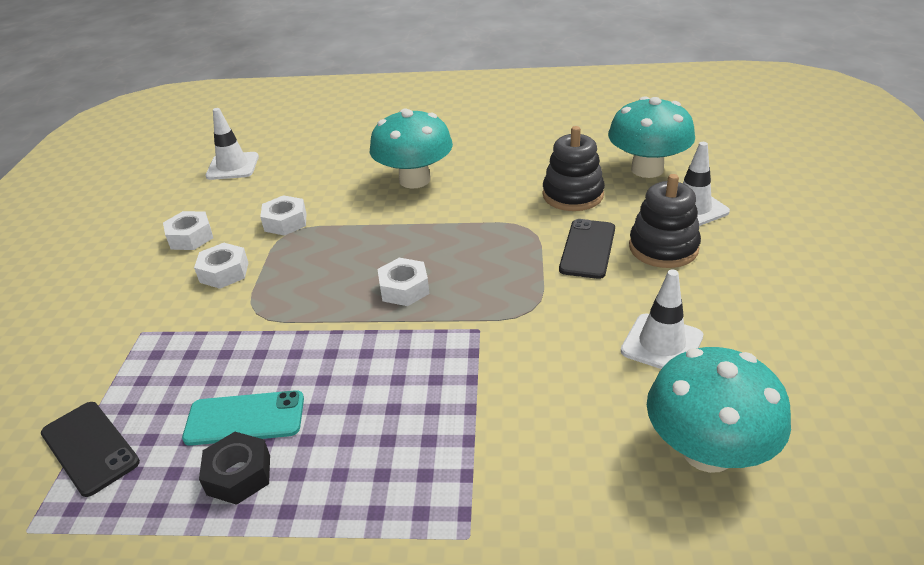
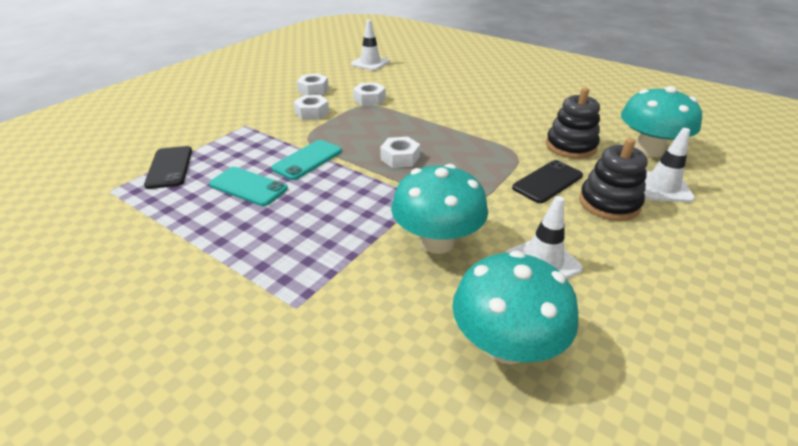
camera: 30 degrees right, 0 degrees up
(239, 475) = (217, 212): black nut -> none
(288, 343) = (307, 160): none -> turquoise phone
(414, 180) = (468, 102): turquoise mushroom -> turquoise mushroom (437, 241)

